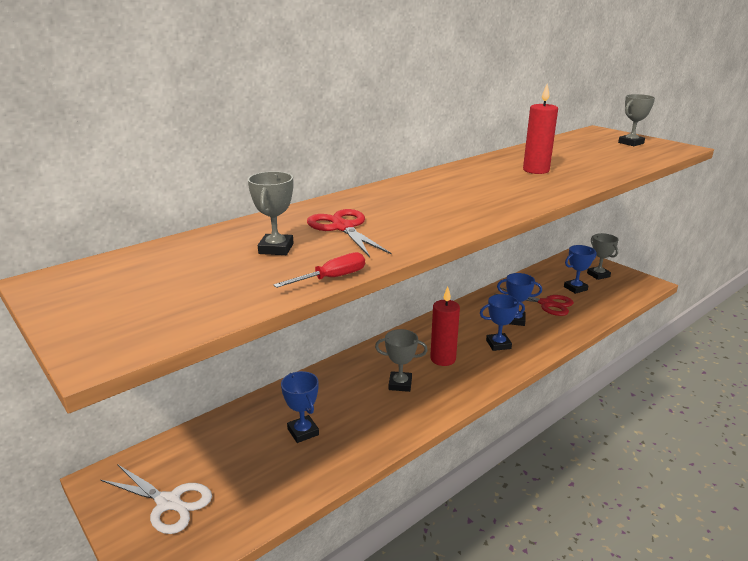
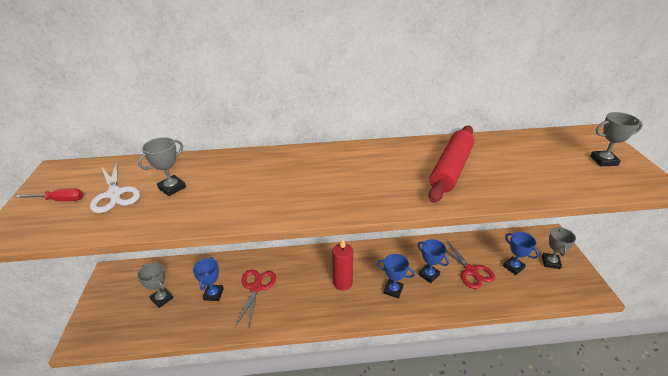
camera: 35 degrees right, 10 degrees up
(168, 502) = (119, 303): white scissors -> white scissors (115, 194)
(332, 278) = (161, 228): red screwdriver -> red screwdriver (60, 200)
(343, 228) = (230, 183): red scissors -> red scissors (256, 288)
(400, 384) = (297, 289): grey trophy -> grey trophy (162, 298)
(536, 170) = (451, 169): red candle -> red rolling pin
(575, 288) = (513, 267): blue trophy -> blue trophy turned 45 degrees clockwise

